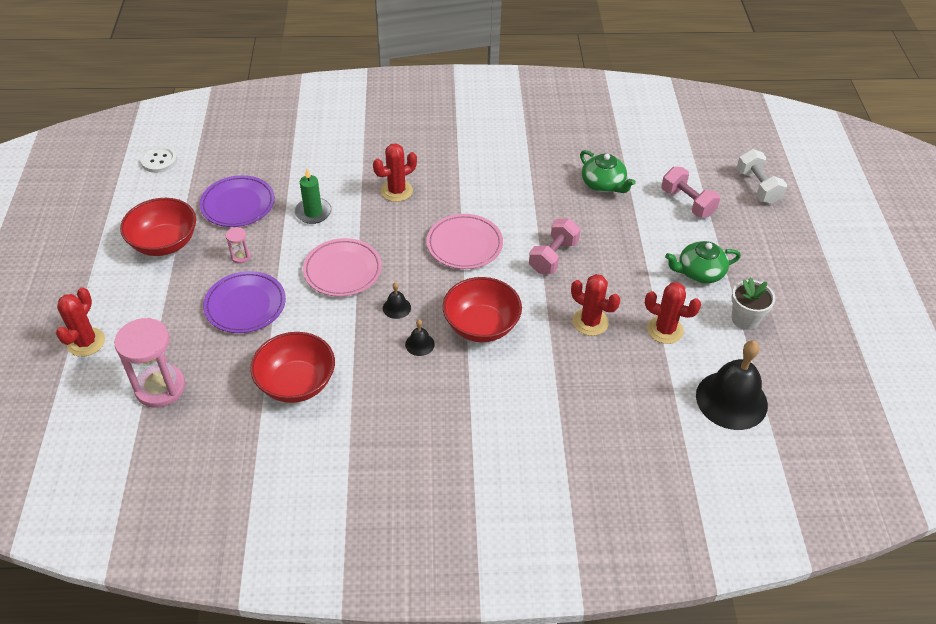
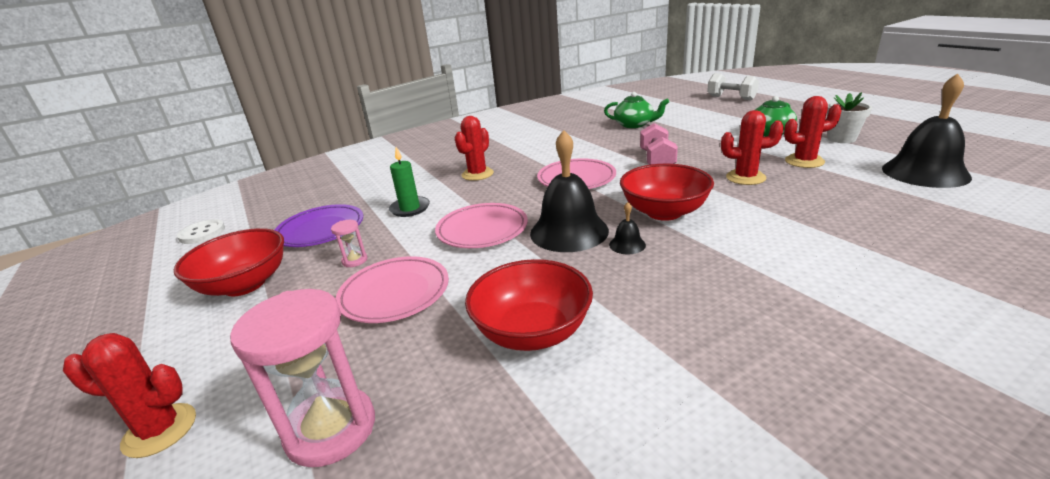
camera: 25 degrees left, 20 degrees down
(86, 342) = (160, 430): red cactus -> red cactus turned 75 degrees counterclockwise
(245, 305) = (394, 293): purple plate -> pink plate
(396, 308) = (569, 231): black bell -> black bell, size x2.33
(687, 203) = (702, 114): pink dumbbell -> none

